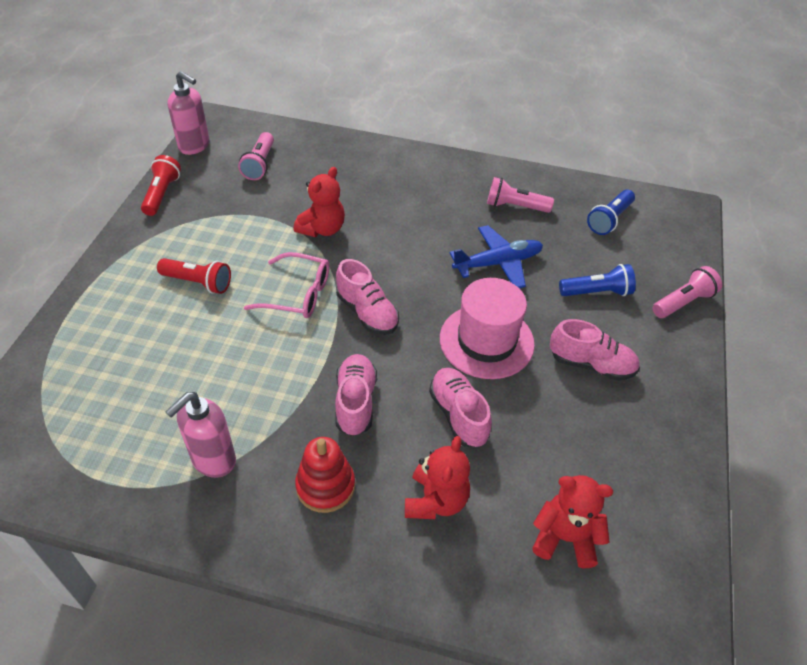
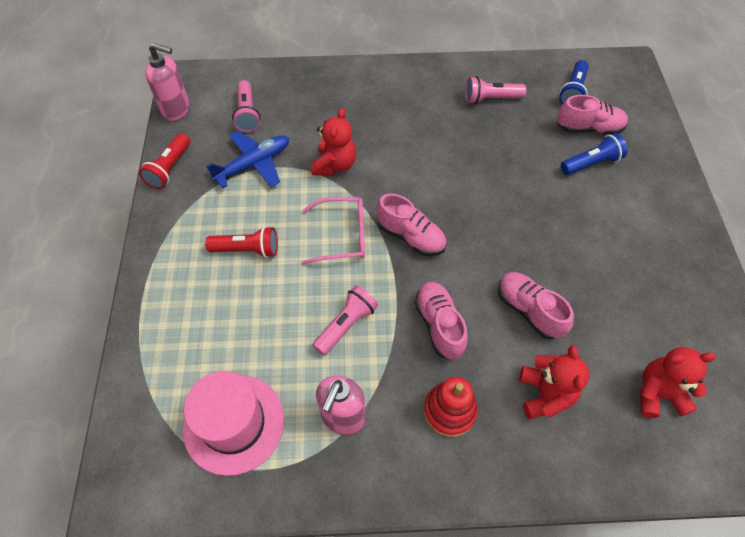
camera: 15 degrees left, 10 degrees up
(162, 194) = (170, 168): red flashlight -> red flashlight turned 150 degrees counterclockwise
(486, 341) = (522, 235): pink hat -> pink hat (234, 423)
(498, 263) = (500, 158): blue plane -> blue plane (254, 164)
(591, 364) = (614, 231): pink shoe -> pink shoe (589, 128)
(683, 302) = (661, 154): pink flashlight -> pink flashlight (346, 325)

